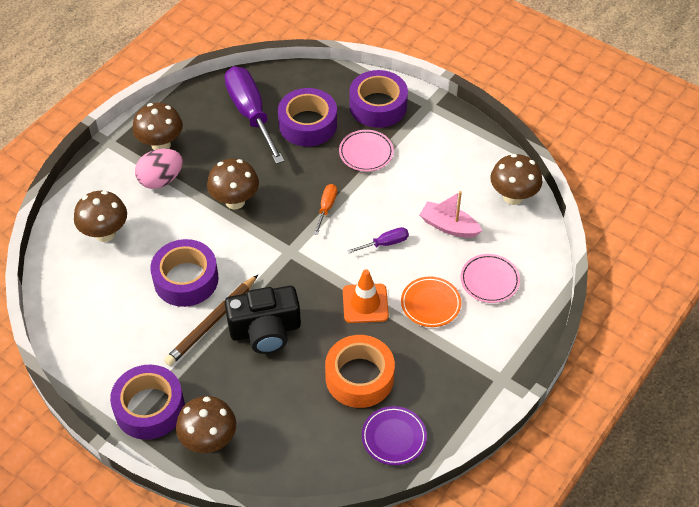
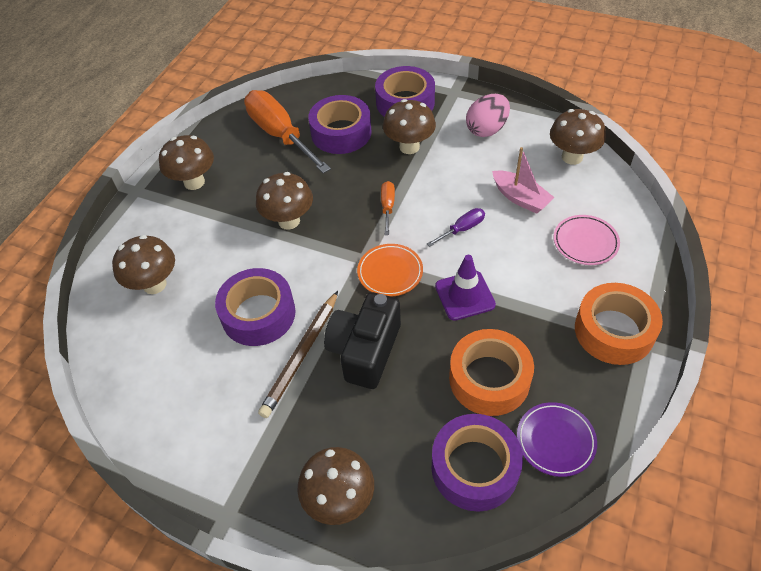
camera: 10 degrees left, 0 degrees up
(149, 408) = (255, 476): purple tape -> purple tape (475, 468)
(161, 180) = (203, 216): pink egg -> pink egg (486, 129)
(251, 114) = (280, 135): purple screwdriver -> orange screwdriver
(265, 330) = (365, 350): black camera -> black camera turned 135 degrees clockwise
(365, 303) = (464, 295): orange traffic cone -> purple traffic cone
(366, 153) = (409, 147): pink plate -> brown mushroom
(430, 304) = (534, 280): orange plate -> orange plate (390, 272)
(448, 226) = (520, 198): pink boat -> pink boat turned 150 degrees counterclockwise
(480, 362) = (614, 331): none -> orange tape

